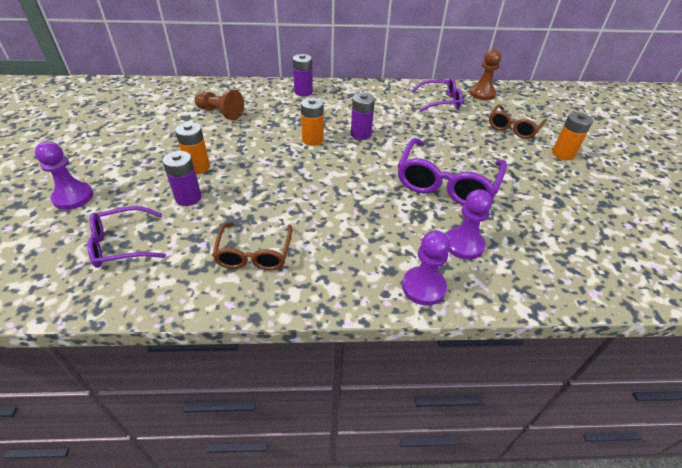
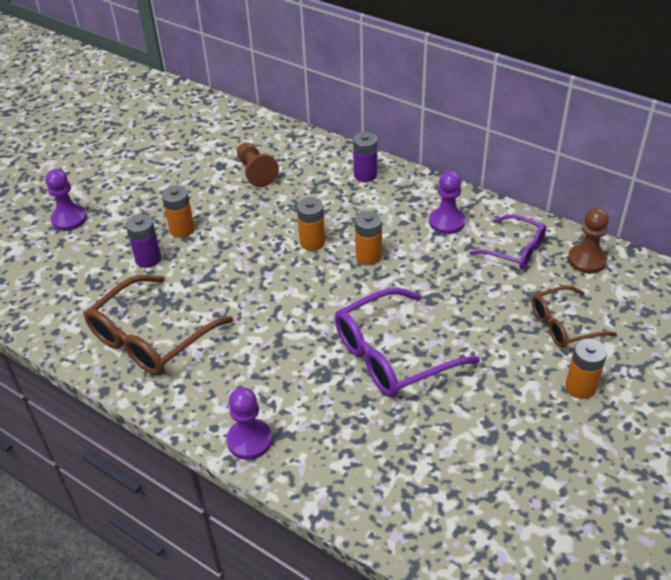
camera: 40 degrees right, 0 degrees up
(121, 245) = (68, 280): purple glasses -> none
(254, 254) = (150, 338): brown glasses -> brown glasses, size x1.64
(361, 134) = (368, 256): purple battery -> orange battery
(463, 244) = (330, 424): purple pawn -> purple pawn (446, 222)

